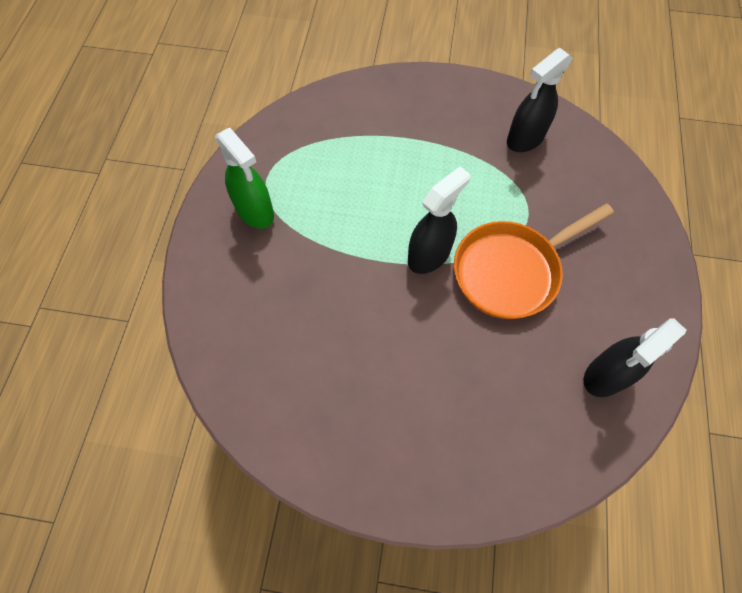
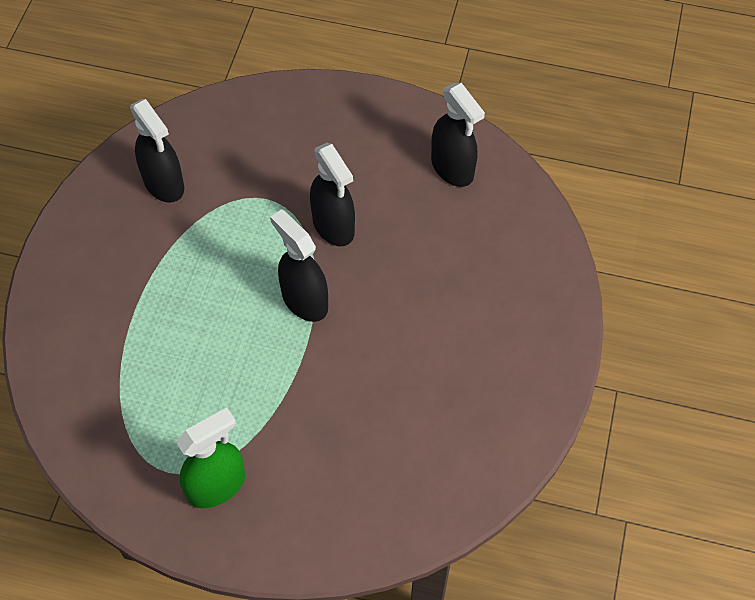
camera: 85 degrees left, 5 degrees down
(511, 271) = (333, 226): orange pan -> black spray bottle

